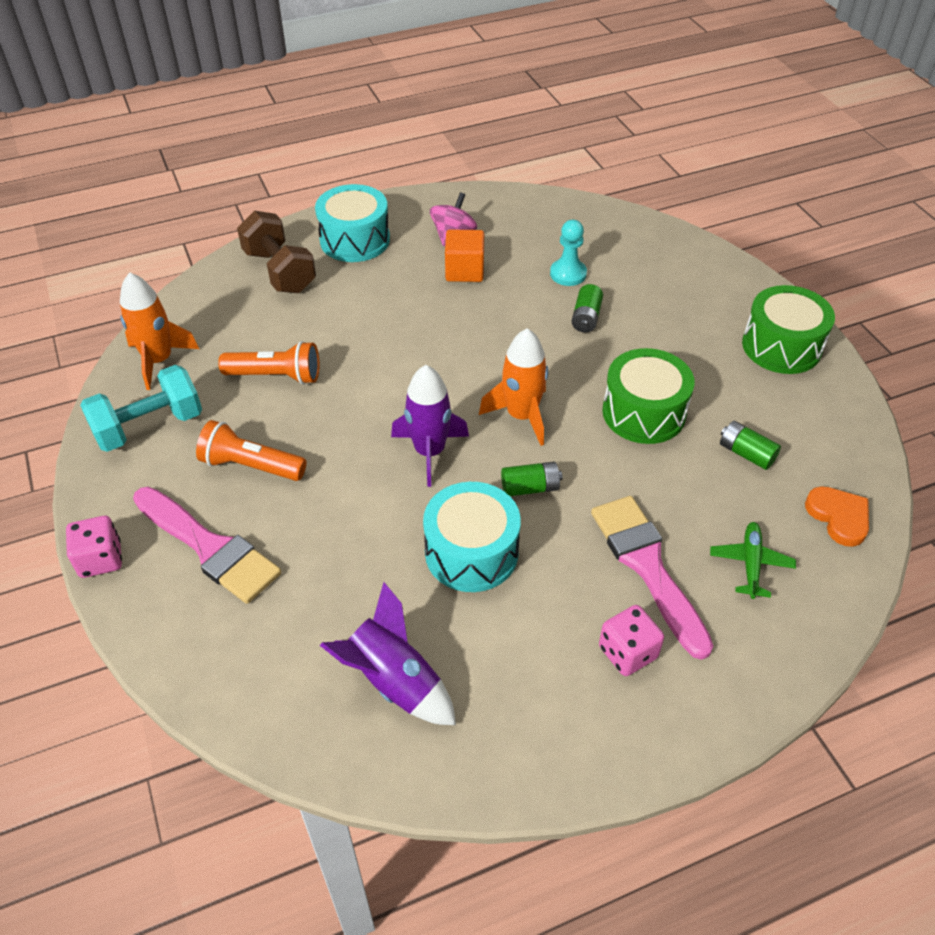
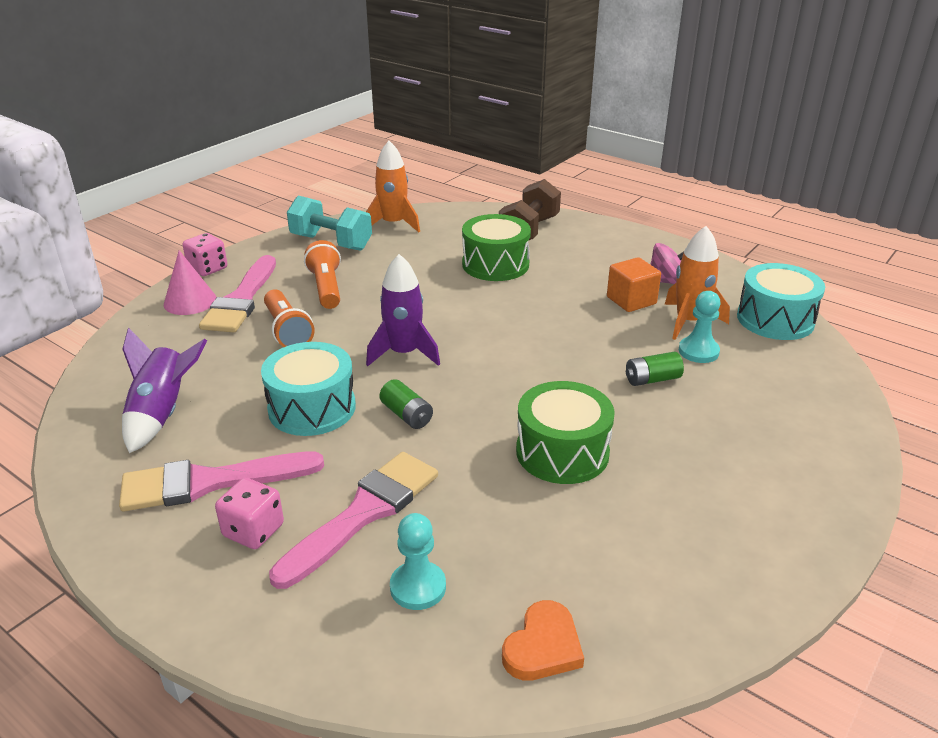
camera: 60 degrees right, 15 degrees down
(168, 598) = (190, 301): none -> pink cone
(276, 376) = (421, 266): orange flashlight -> orange flashlight (287, 331)
(355, 240) = (602, 245): turquoise drum -> turquoise drum (775, 319)
(521, 416) = (487, 384): orange rocket -> orange rocket (689, 322)
(539, 667) = (211, 482): none -> pink brush
(746, 453) = (573, 541): green battery -> none
(750, 564) = (418, 587): green plane -> turquoise pawn
(781, 346) = (773, 524): green drum -> green drum (495, 264)

